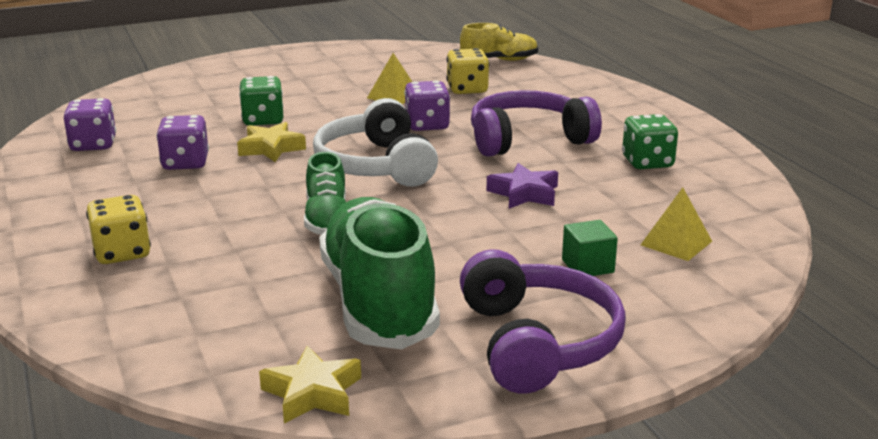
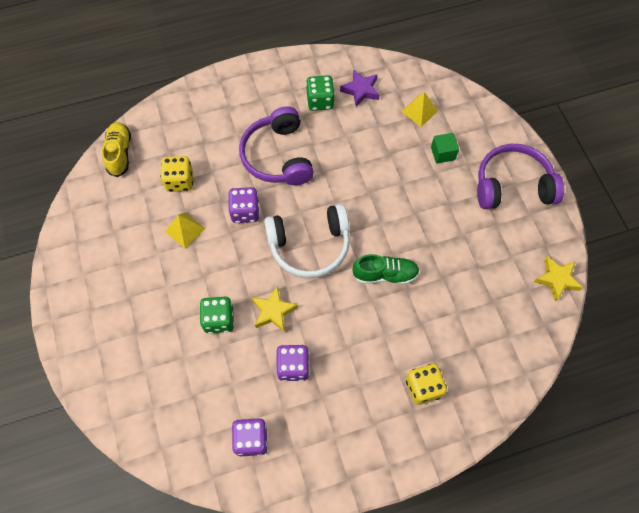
camera: 85 degrees left, 40 degrees up
(378, 302) = (478, 250): green shoe -> none
(524, 193) = (357, 169): purple star -> purple star (360, 90)

